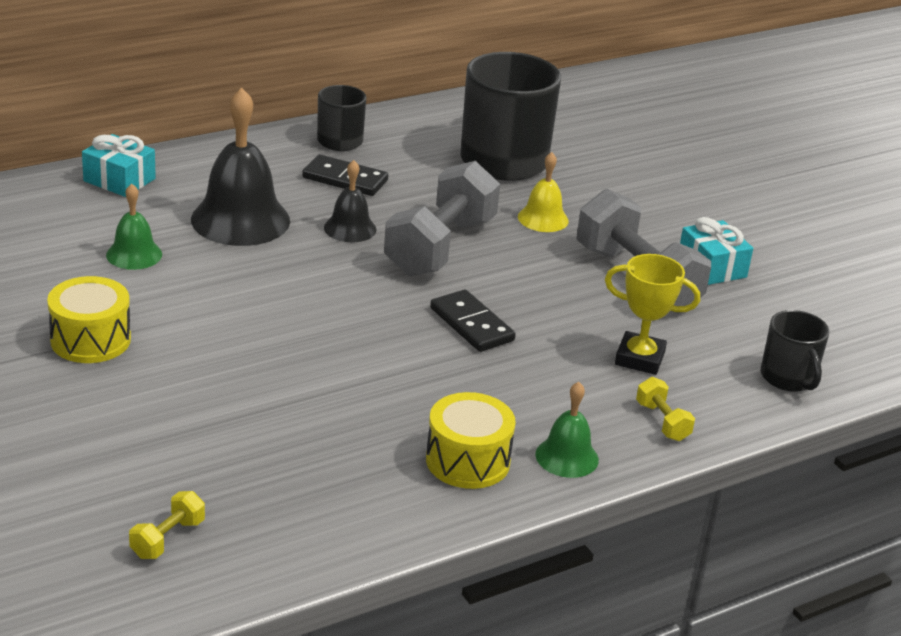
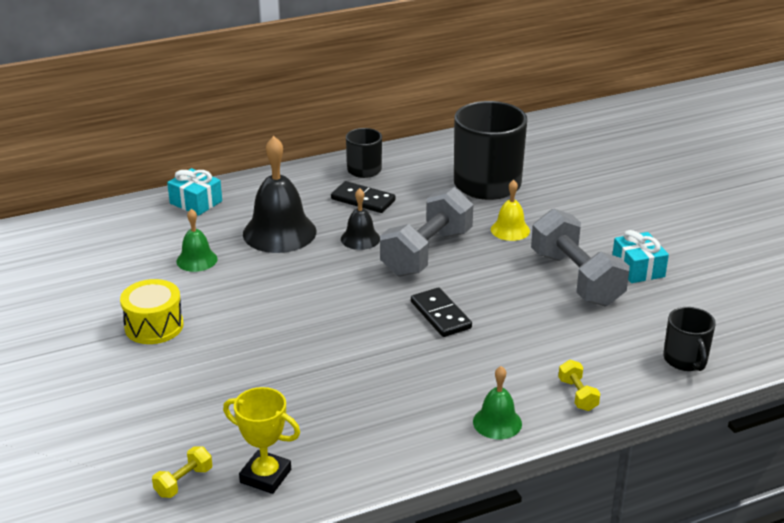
camera: 10 degrees right, 0 degrees up
(467, 461) = (419, 424): yellow drum -> none
(639, 358) = (568, 343): yellow trophy -> yellow trophy (265, 476)

